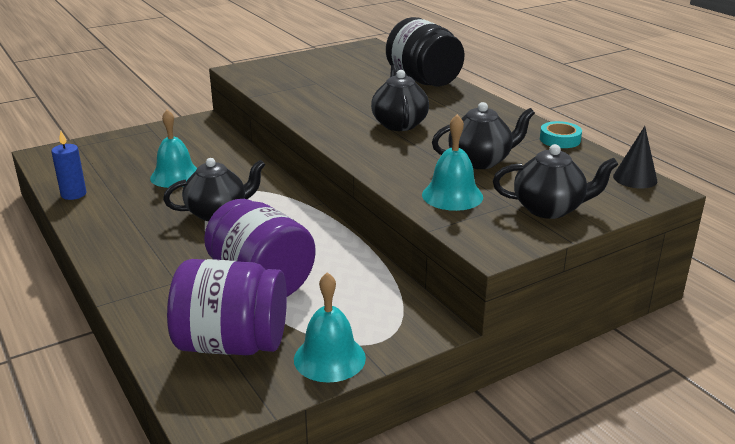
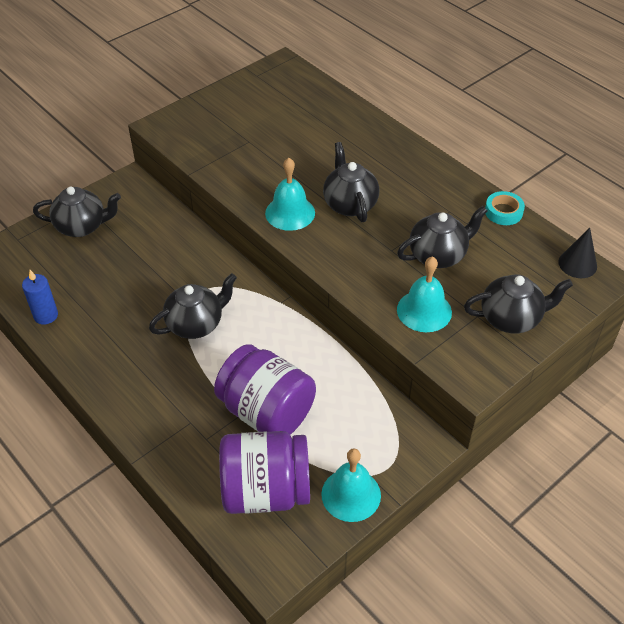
camera: 10 degrees left, 20 degrees up
(142, 143) = (82, 226): none -> black teapot
(175, 176) = (136, 275): turquoise bell -> turquoise bell (290, 213)
(423, 80) = (355, 124): black jar -> none

